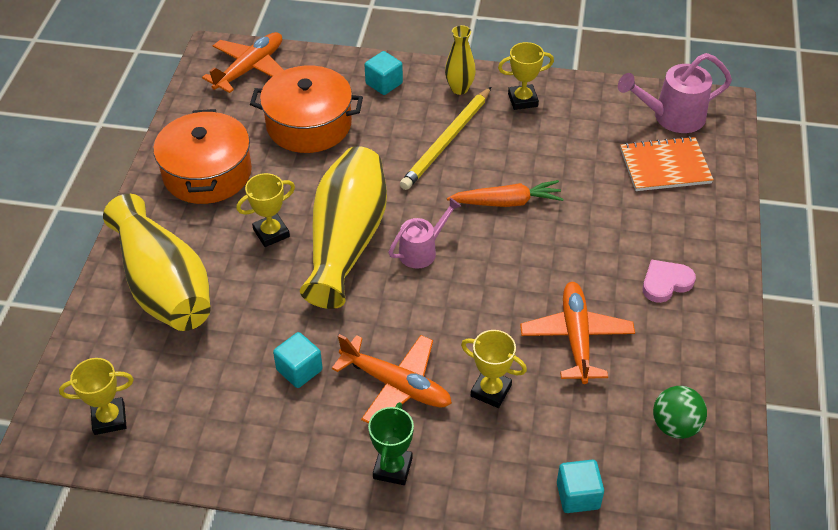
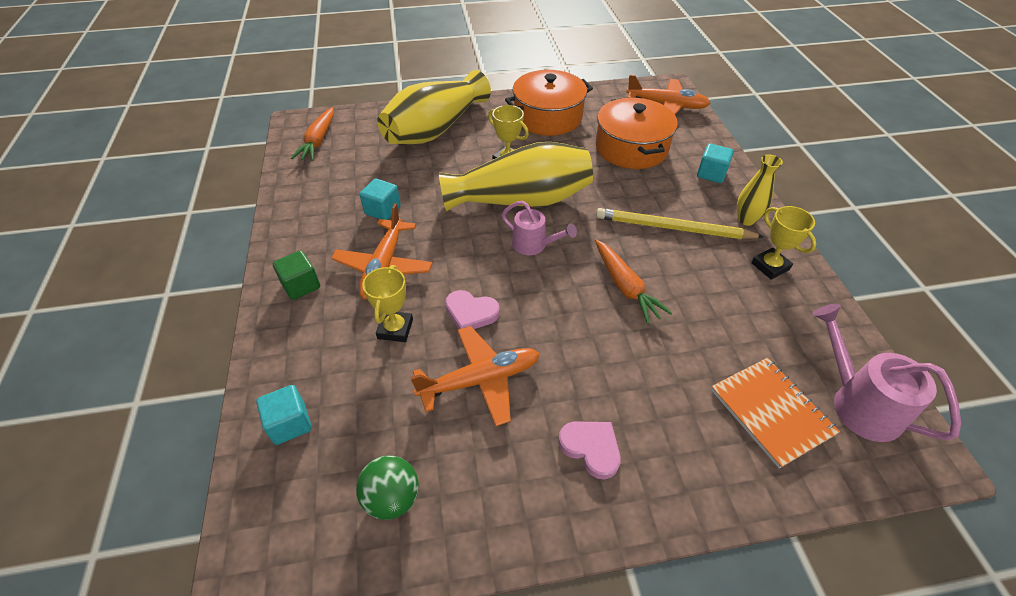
camera: 70 degrees right, 0 degrees up
(109, 419) = (318, 140): yellow trophy -> orange carrot
(392, 468) = (301, 285): green trophy -> green cube
(493, 325) = (471, 313): none -> pink heart

